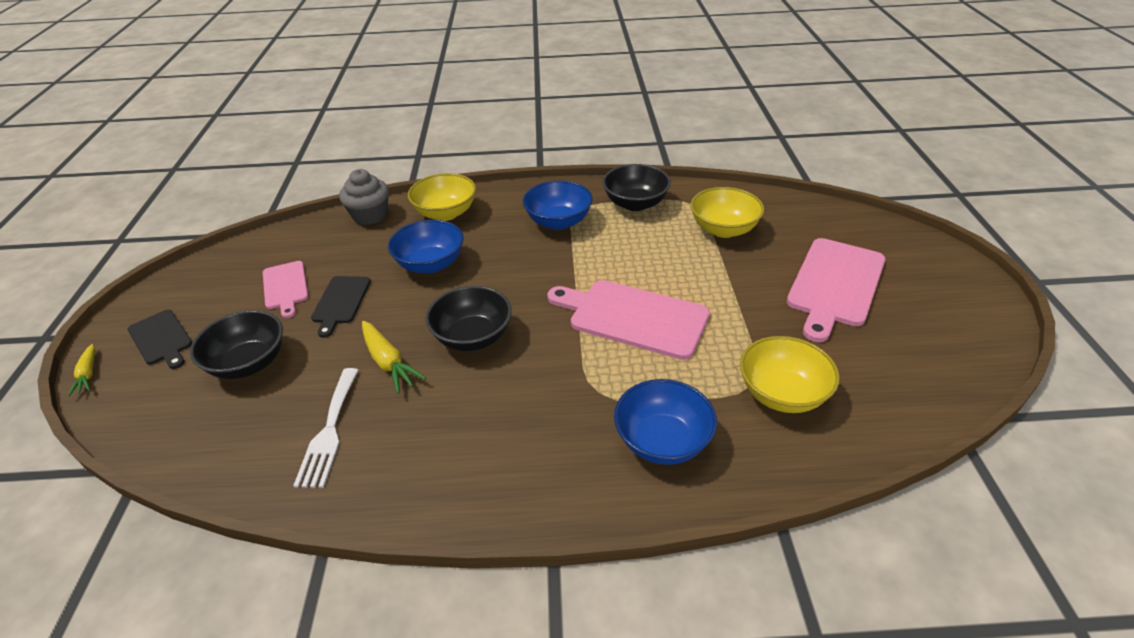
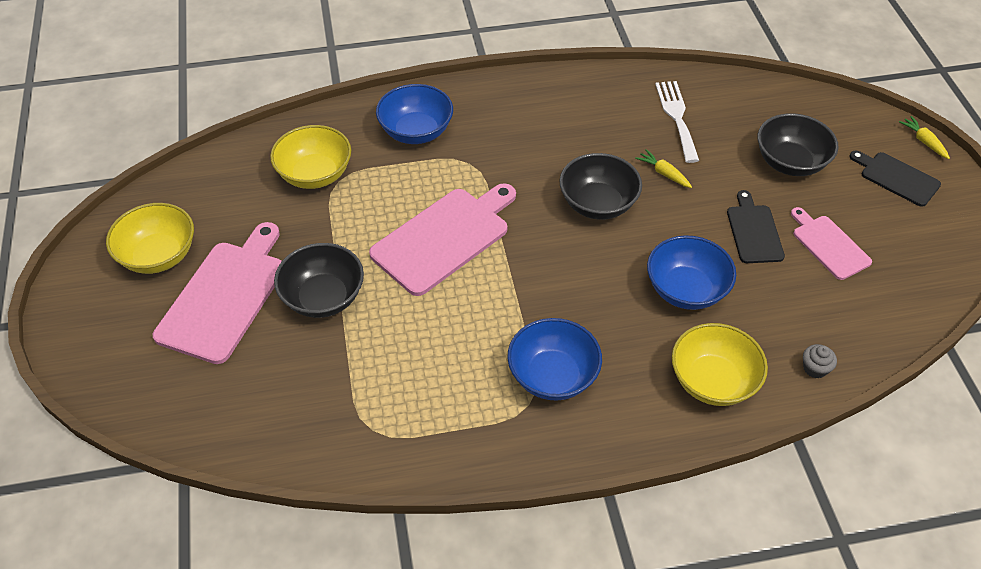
camera: 170 degrees right, 10 degrees up
(370, 215) = (815, 368): grey cupcake -> grey cupcake, size x0.50
(388, 362) = (663, 173): yellow carrot -> yellow carrot, size x0.63
(633, 317) = (444, 238): pink cutting board -> pink cutting board turned 60 degrees counterclockwise
(635, 203) = (451, 423): black bowl -> black bowl (323, 297)
(723, 229) = (334, 378): yellow bowl -> yellow bowl (159, 255)

